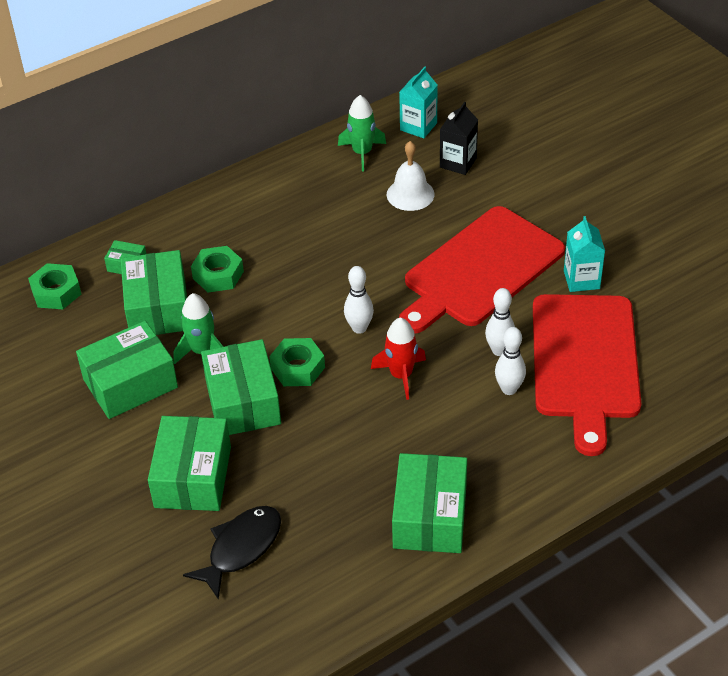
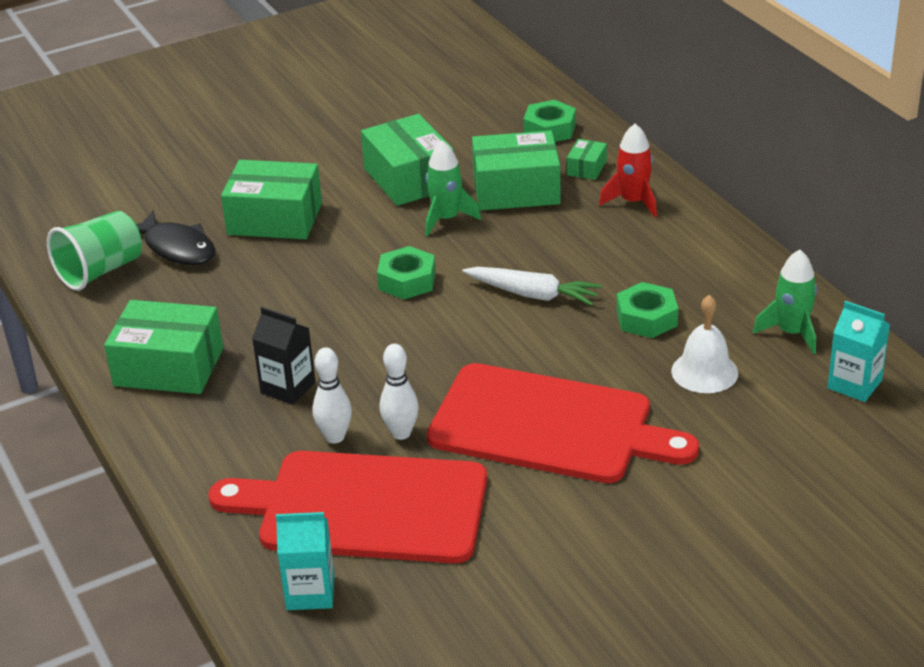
camera: 95 degrees right, 10 degrees down
(218, 275) = (564, 226): green nut -> green nut (646, 318)
(242, 402) = (366, 246): green box -> none
(280, 606) = (100, 271): none -> green cup
(317, 288) = (532, 294): none -> white carrot
(359, 328) = (461, 324): white bowling pin -> none
(401, 375) = (378, 353): red rocket -> red rocket (633, 202)
(458, 163) = (773, 418): black carton -> black carton (288, 388)
(480, 270) = (549, 426): red cutting board -> red cutting board turned 150 degrees clockwise
(581, 279) = (519, 519): turquoise carton -> turquoise carton (310, 592)

